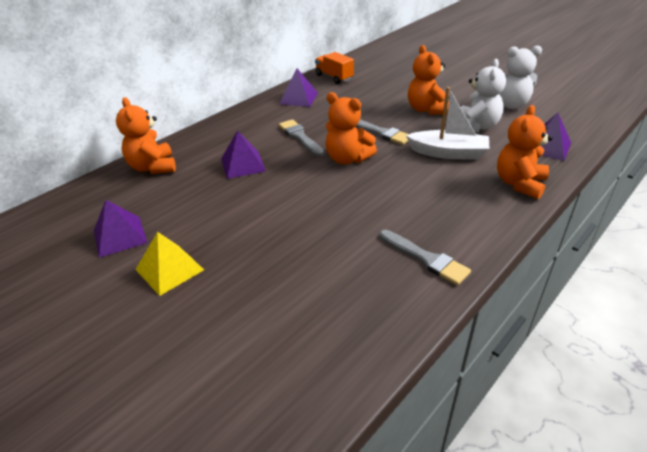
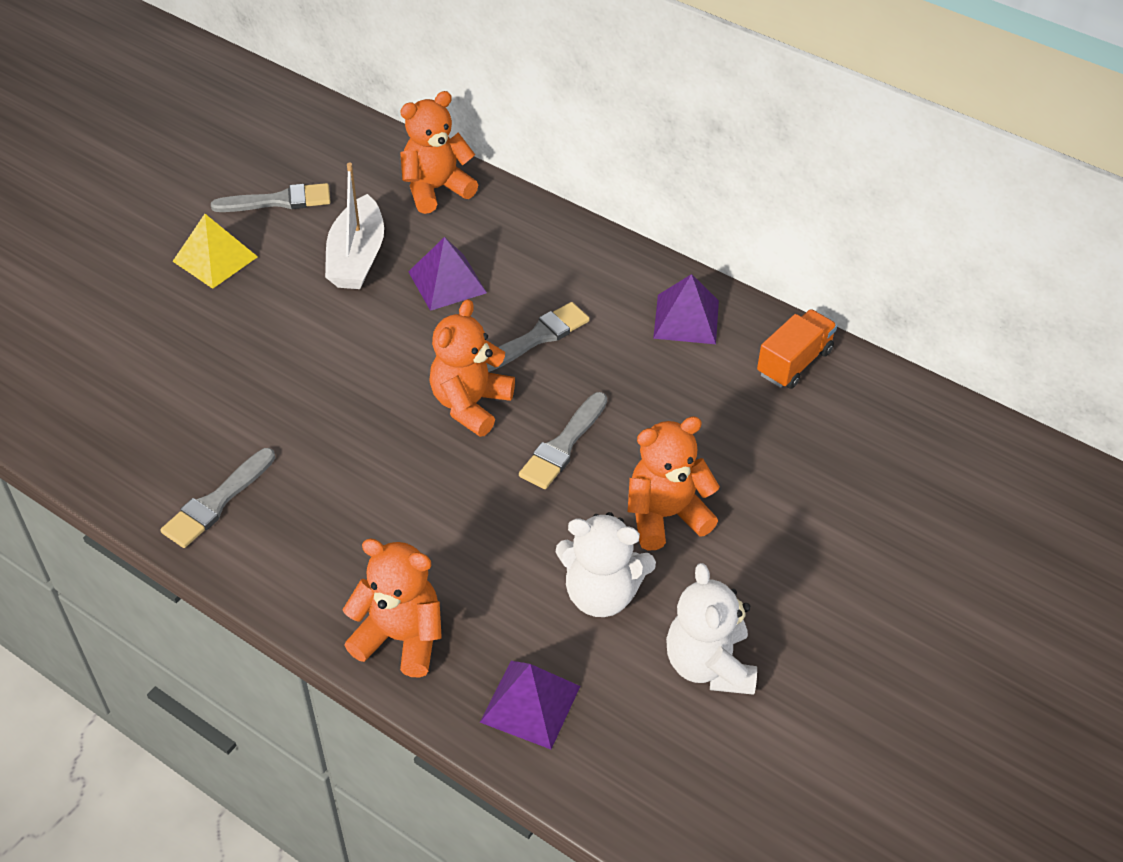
camera: 80 degrees right, 10 degrees up
(120, 236) = (279, 201): purple pyramid -> grey brush
(448, 153) = (497, 543): white boat -> white boat (357, 257)

